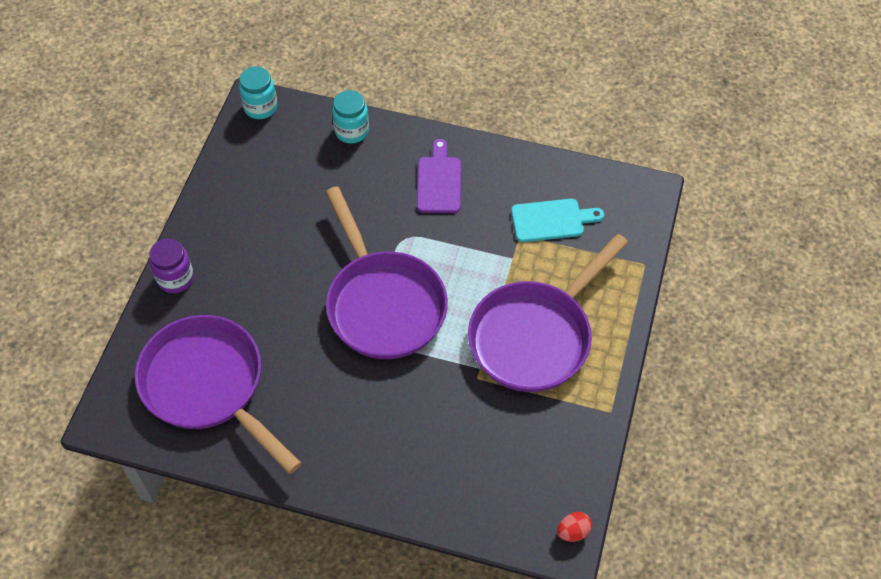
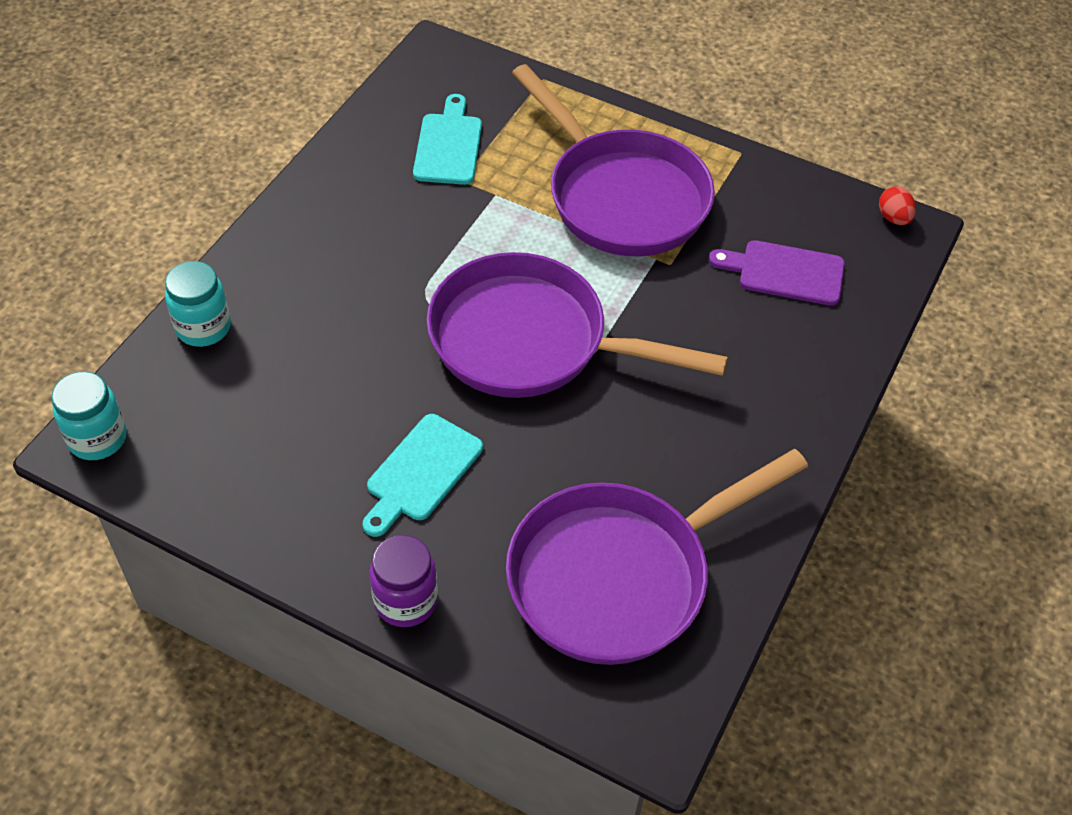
camera: 80 degrees left, 5 degrees down
(266, 266) = (421, 472): none -> turquoise cutting board
(383, 304) = (530, 341): purple pan -> purple pan turned 150 degrees counterclockwise
(439, 181) = (340, 244): purple cutting board -> purple cutting board (785, 272)

